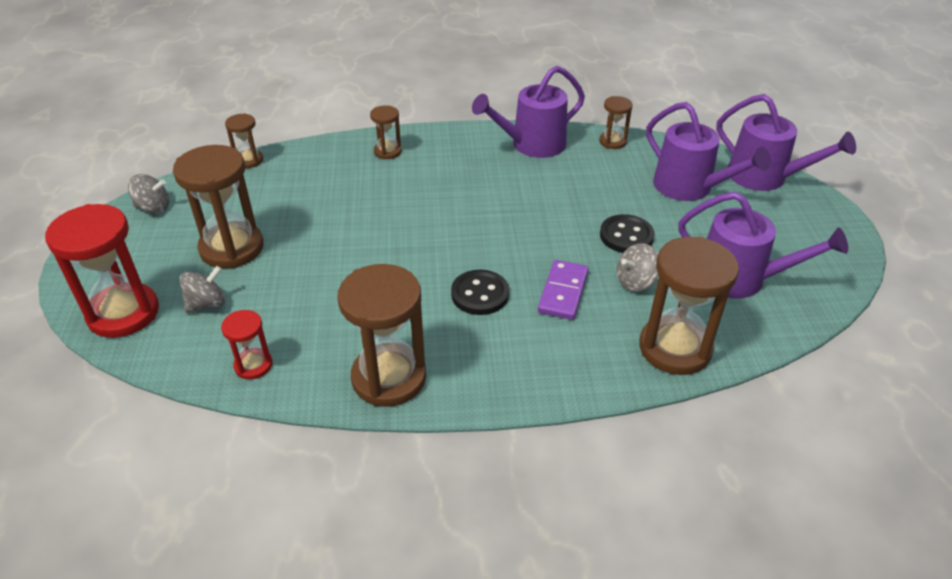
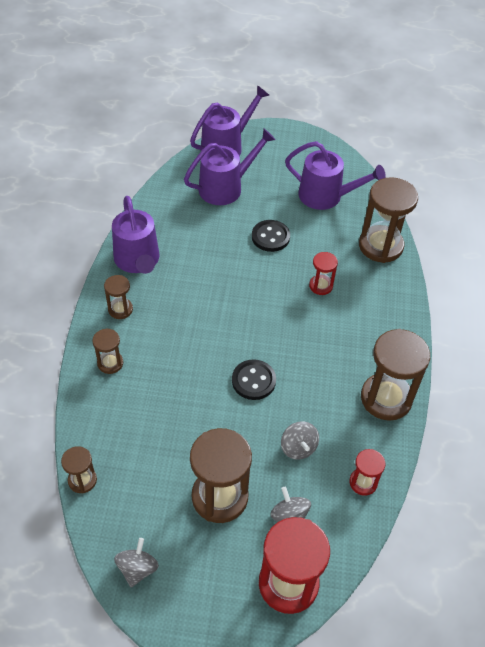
camera: 80 degrees left, 10 degrees up
(480, 294) = (313, 332): black button -> black button (253, 381)
(563, 292) = (321, 286): purple domino -> red hourglass
(612, 142) = (152, 211): brown hourglass -> brown hourglass (120, 309)
(635, 282) = (318, 246): grey spinning top -> grey spinning top (298, 447)
(739, 278) = (326, 196): purple watering can -> purple watering can turned 75 degrees clockwise

